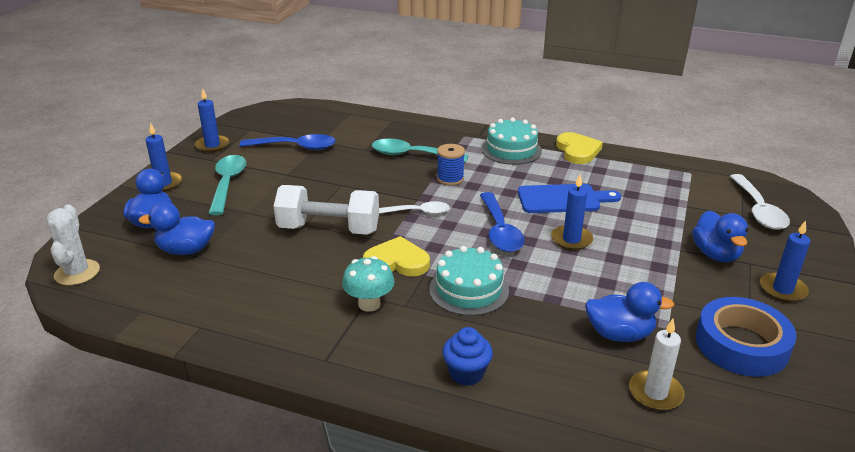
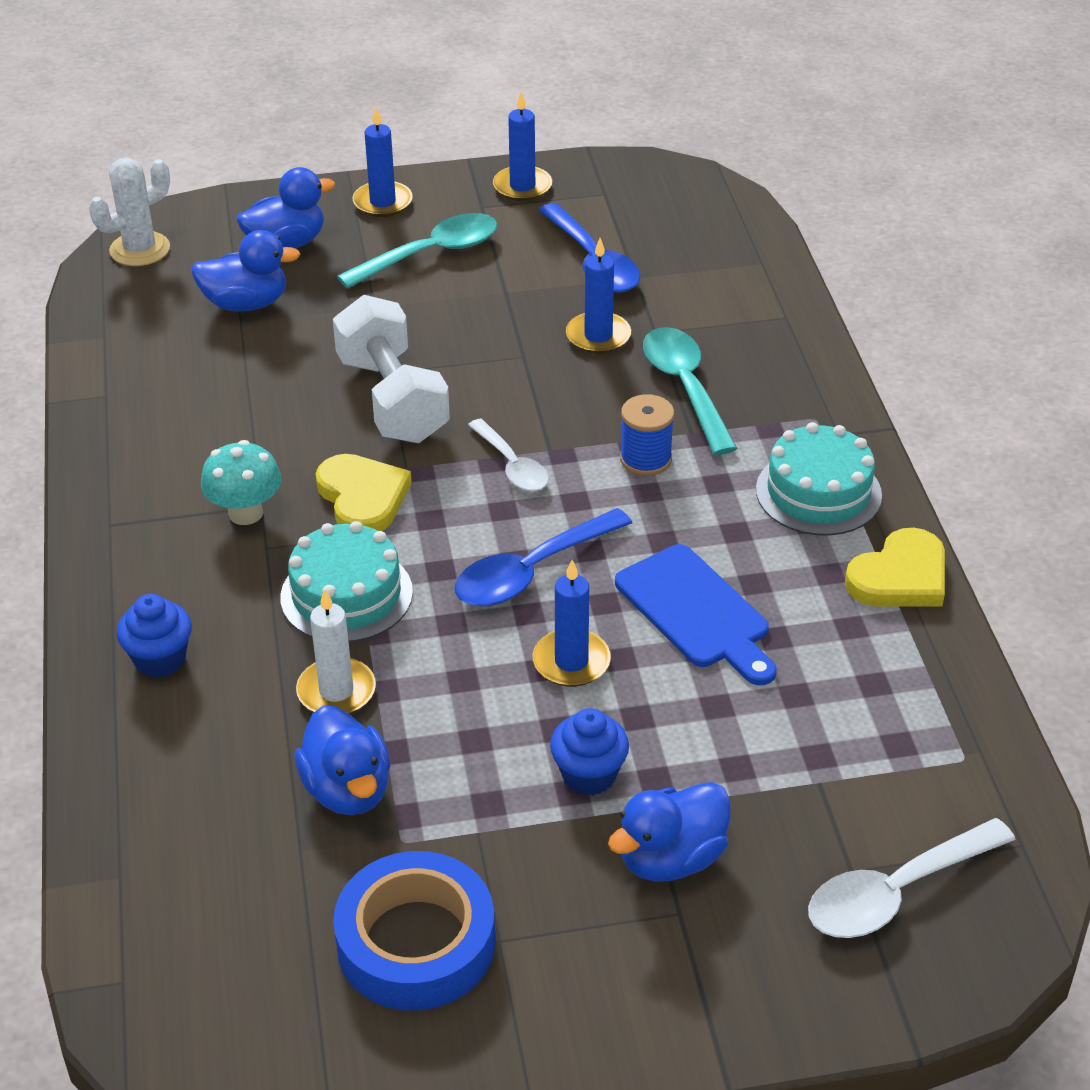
camera: 60 degrees right, 10 degrees up
(186, 250) = (246, 303): blue duck -> blue duck turned 120 degrees clockwise
(651, 259) = (589, 775): none -> blue cupcake
(655, 393) = (233, 864): white candle -> white candle (336, 691)
(782, 289) = (622, 973): blue candle -> blue candle (598, 336)

